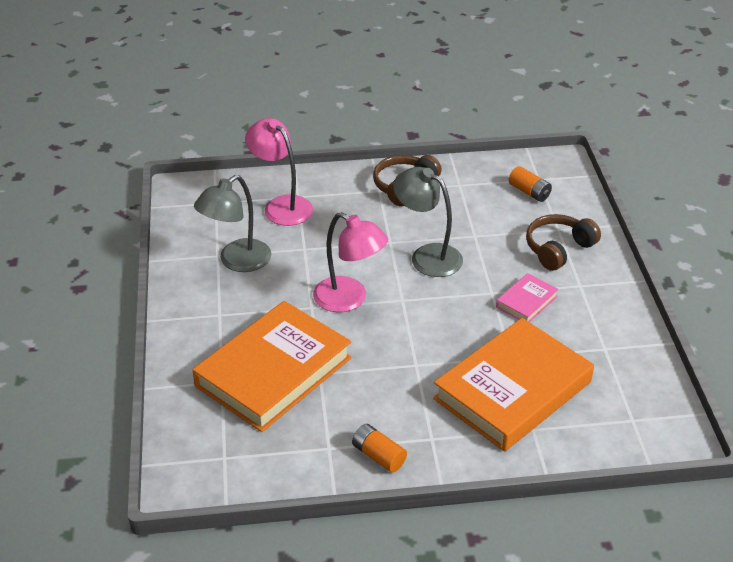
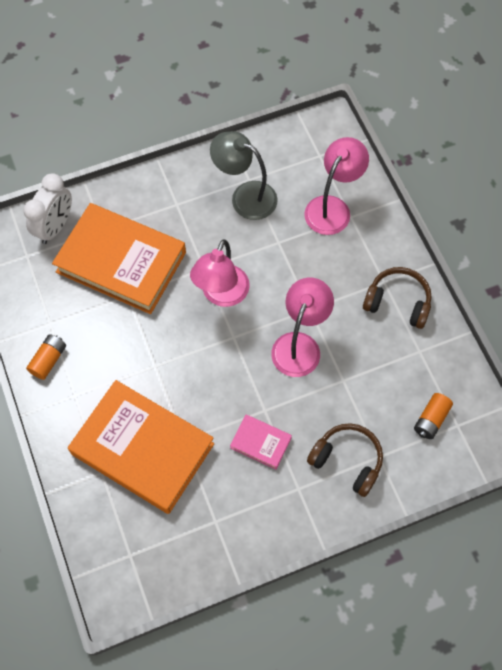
camera: 75 degrees right, 25 degrees up
(197, 424) = (55, 227): none -> white clock
(427, 256) = (300, 345): grey lamp -> pink lamp

